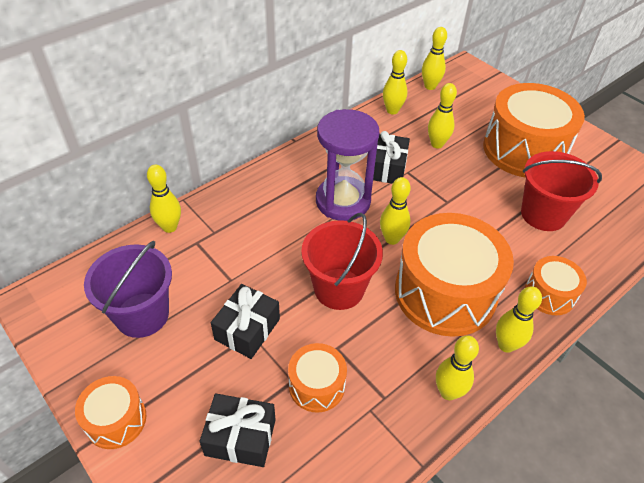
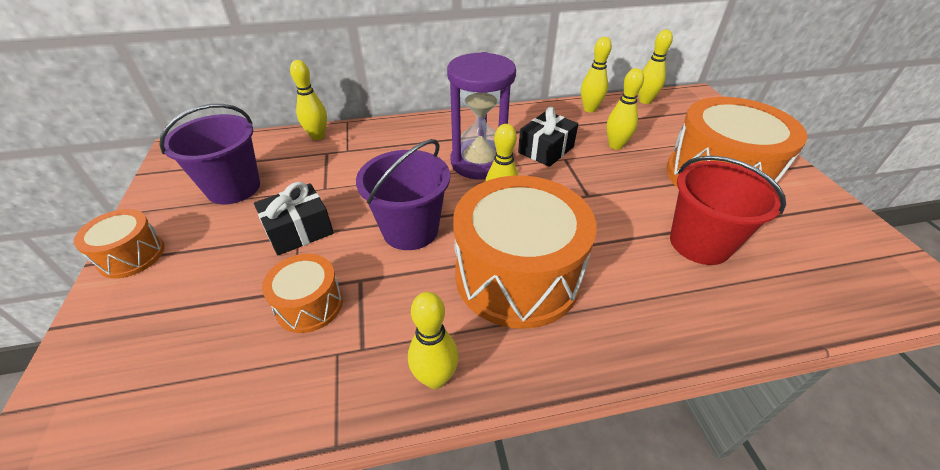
camera: 30 degrees right, 5 degrees down
(240, 437) = (201, 317): black gift -> none
(339, 289) = (410, 230): red bucket -> purple bucket
(506, 345) = (547, 360): yellow bowling pin -> none
(549, 294) = (648, 328): orange drum -> none

